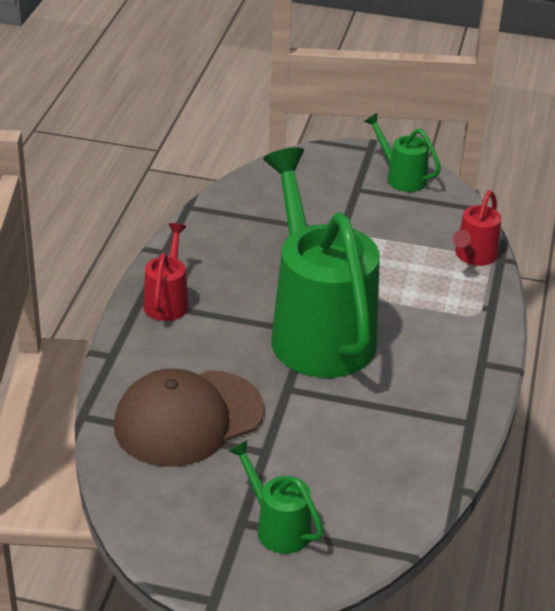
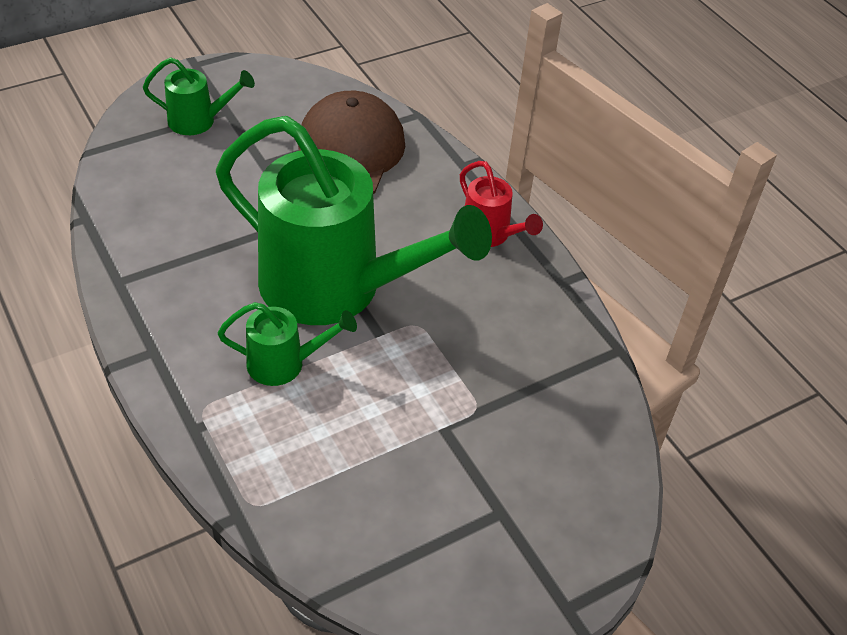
camera: 135 degrees right, 10 degrees up
(401, 177) = (474, 578): green watering can -> green watering can (284, 364)
(473, 256) = (272, 495): red watering can -> none

